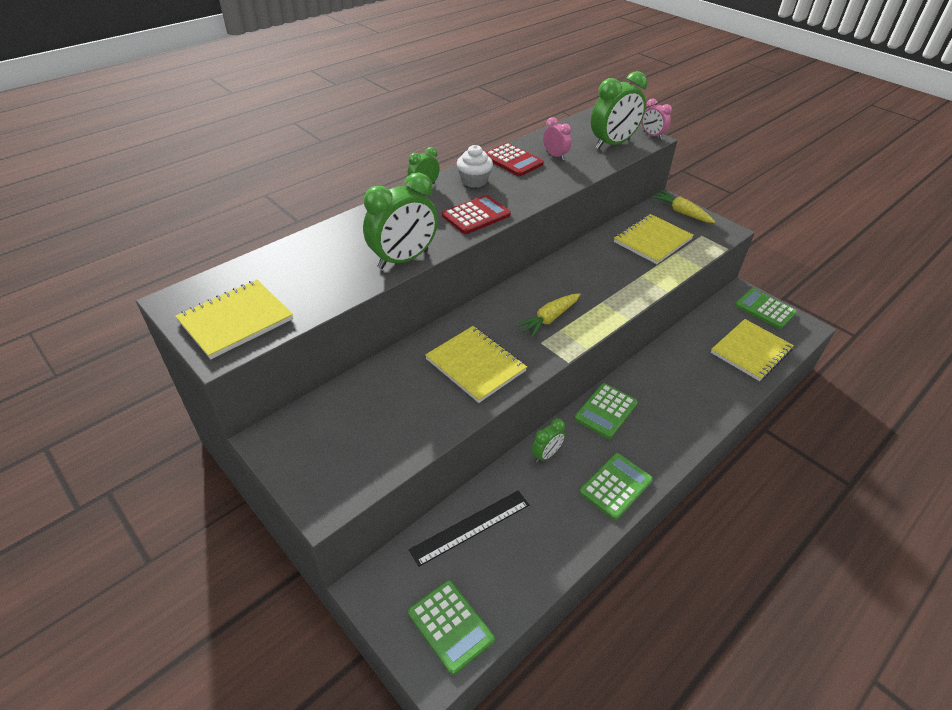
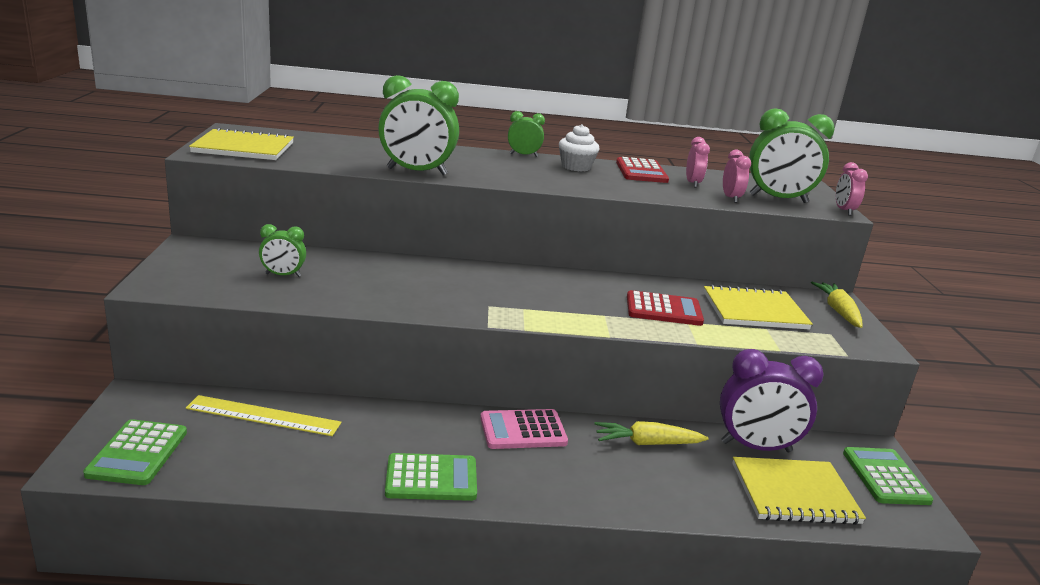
camera: 40 degrees right, 20 degrees down
(470, 527) = (263, 416): black ruler -> yellow ruler
(475, 365) = (404, 288): yellow notebook -> none
(476, 215) = (531, 179): red calculator -> red calculator (663, 310)
(546, 454) = (409, 419): green clock -> green clock (283, 275)
(549, 319) = (527, 299): yellow carrot -> yellow carrot (647, 443)
(594, 160) = (731, 198): none -> pink clock
(606, 411) = (523, 430): green calculator -> pink calculator
(704, 332) = (756, 447): none -> purple clock

